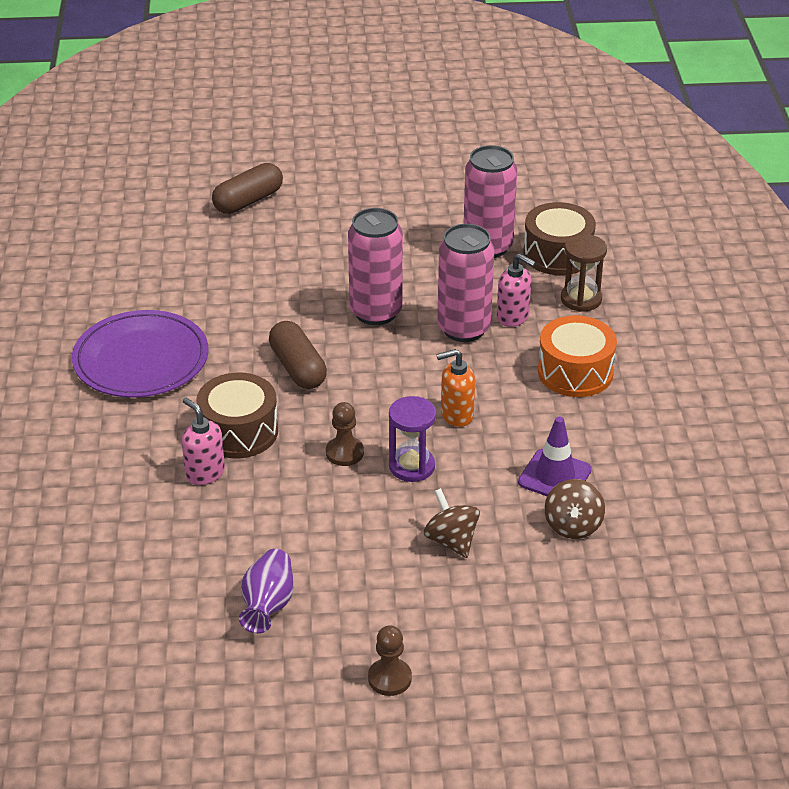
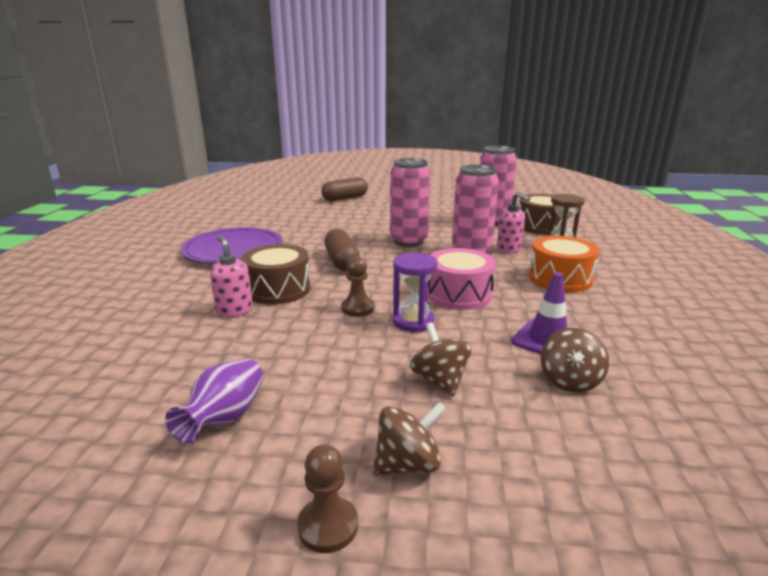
camera: 10 degrees right, 15 degrees down
(437, 625) = (408, 464): none -> brown spinning top
(456, 415) = (459, 294): orange soap dispenser -> pink drum

